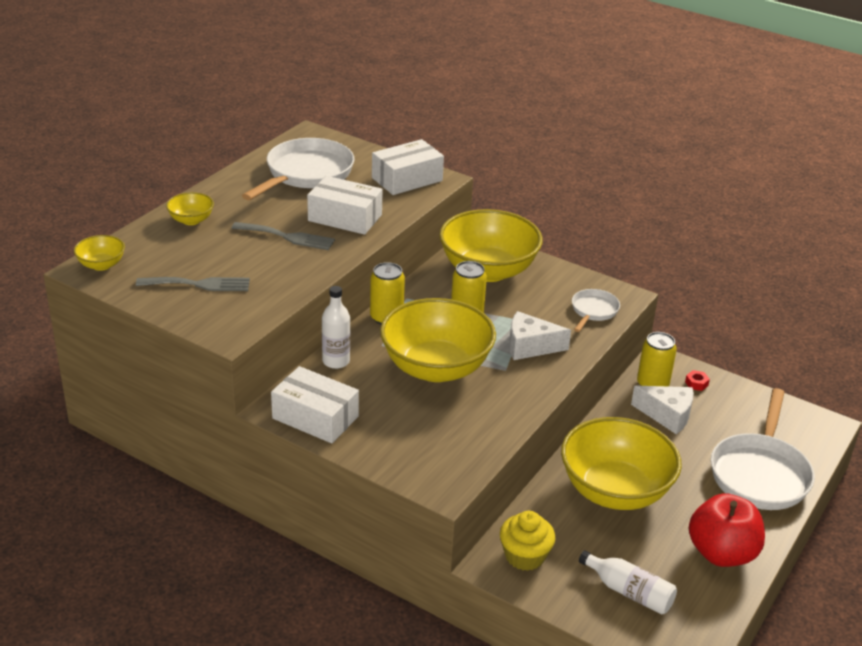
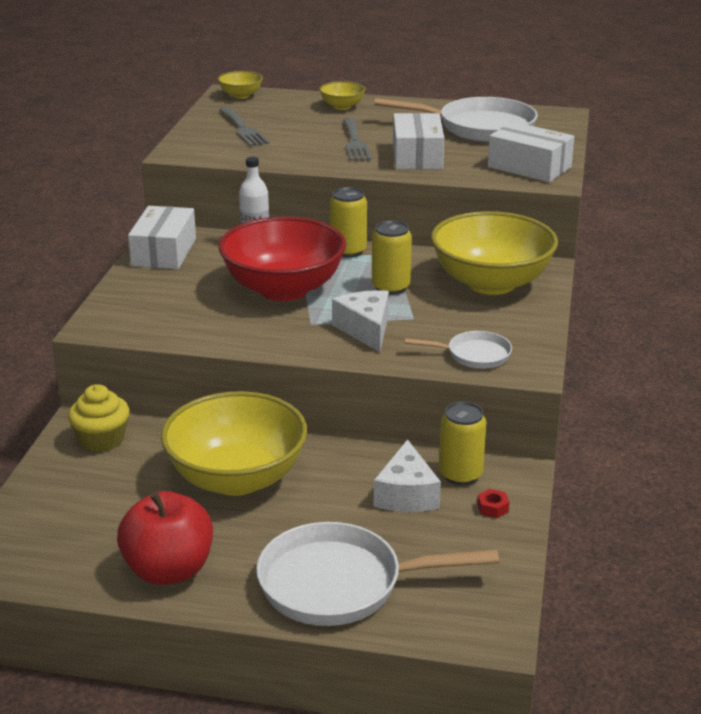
camera: 70 degrees right, 5 degrees down
(436, 368) = (283, 289): yellow bowl -> red bowl
(629, 592) = (75, 513): white bottle -> none

